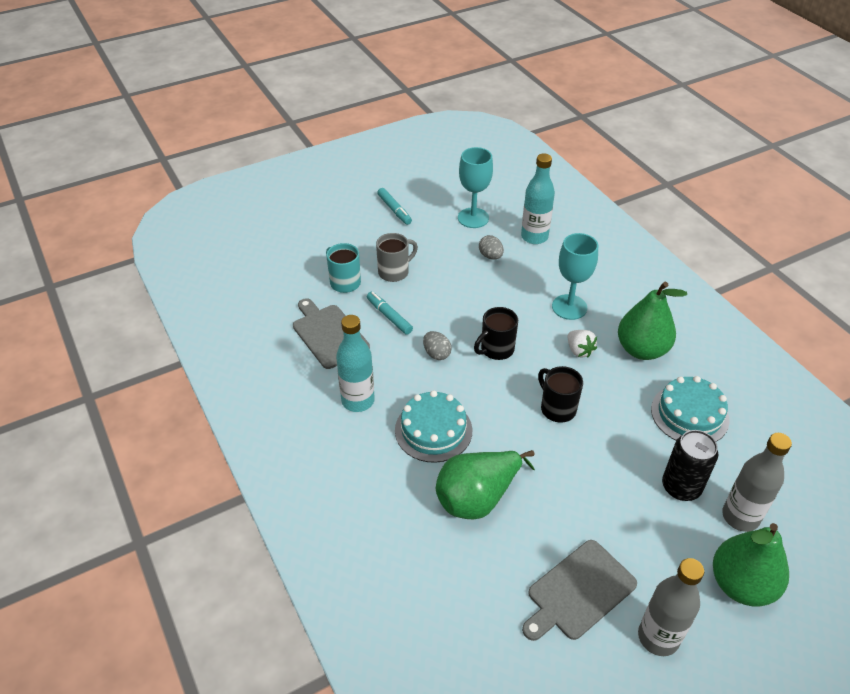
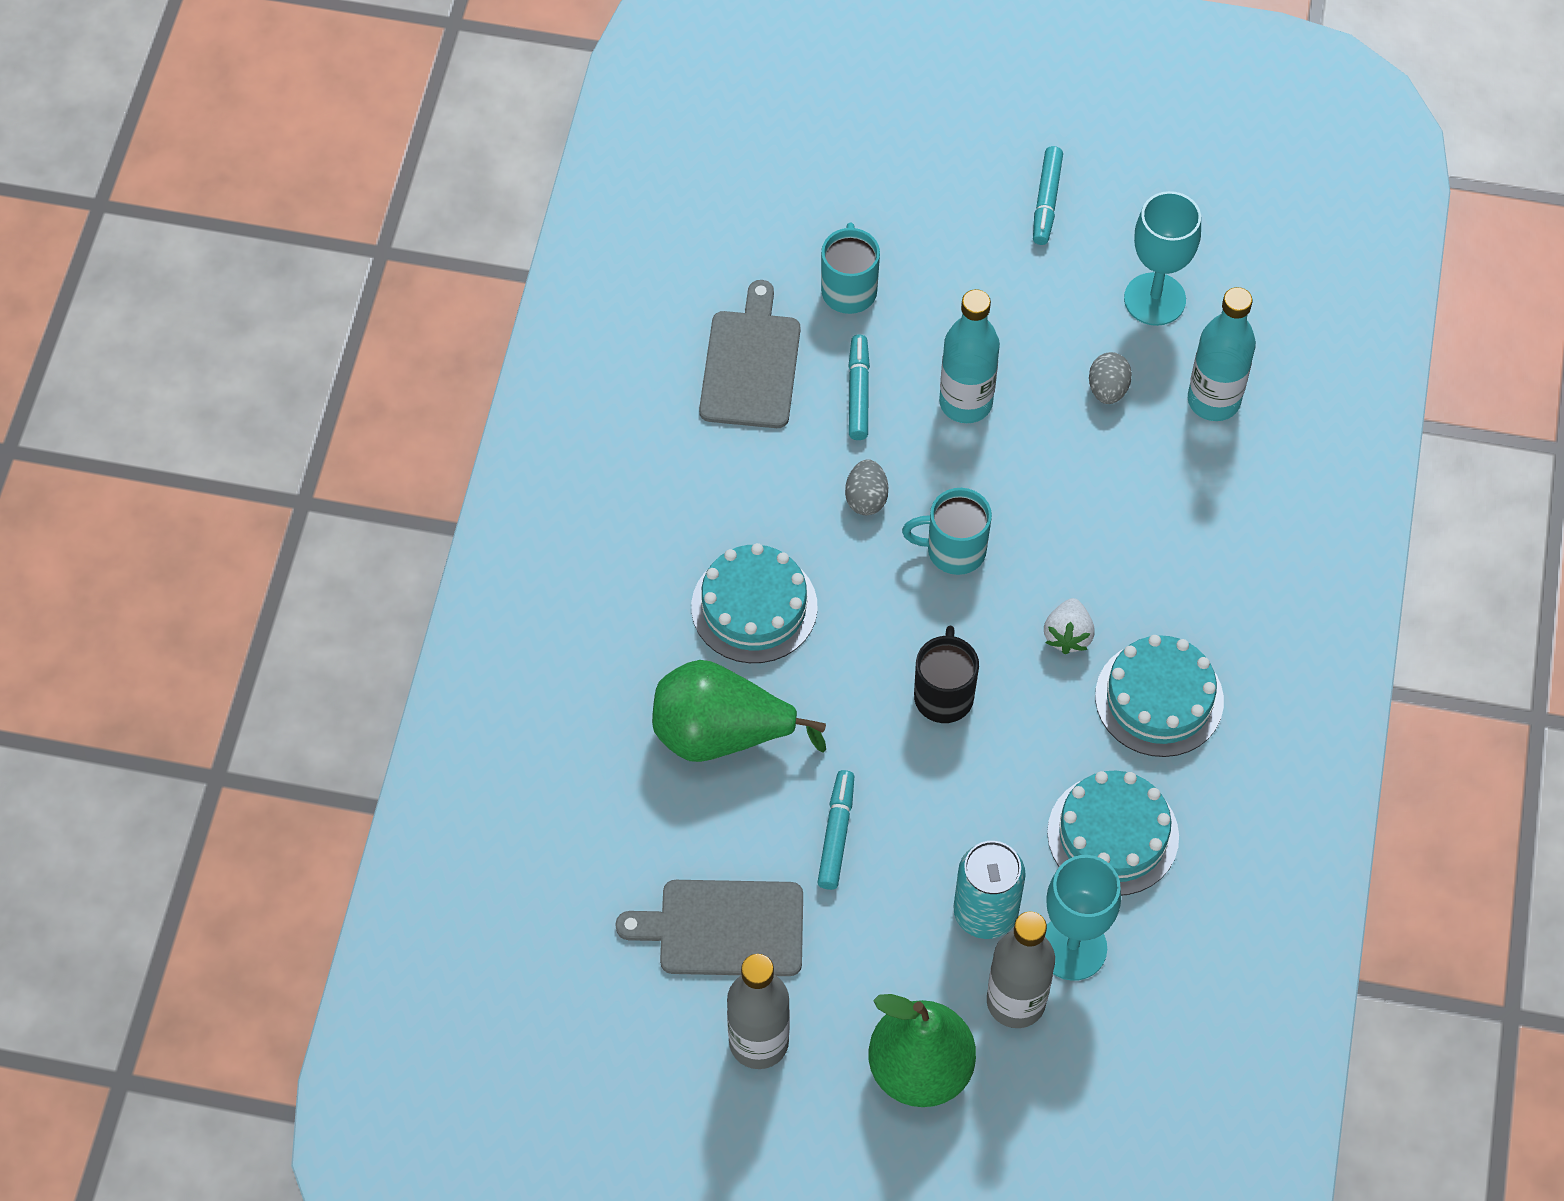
camera: 40 degrees right, 15 degrees up
(358, 401) = (698, 495): turquoise bottle -> turquoise bottle (965, 403)
(394, 272) = (937, 320): grey mug -> none
(496, 349) = (954, 550): black mug -> turquoise mug
(569, 307) = (1131, 558): turquoise goblet -> turquoise goblet (1072, 948)
(579, 503) = (836, 834): none -> turquoise marker
(641, 350) = (1159, 698): green pear -> turquoise cake
(681, 487) = (985, 912): black can -> turquoise can

